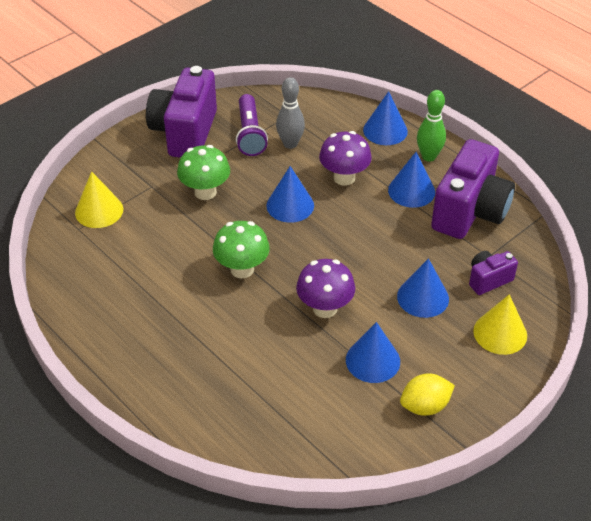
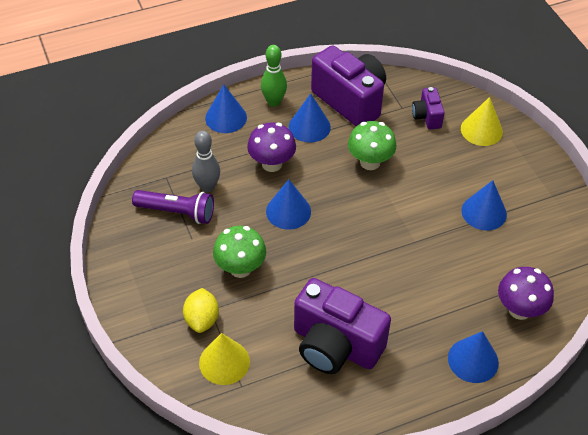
camera: 70 degrees left, 5 degrees up
(185, 132) = (146, 262): purple camera -> purple camera (335, 346)
(242, 269) = (352, 268): green mushroom -> green mushroom (370, 162)
(325, 308) = (419, 225): purple mushroom -> purple mushroom (519, 310)
(423, 297) = (430, 160): blue cone -> blue cone (473, 360)
(425, 406) = (536, 196): yellow lemon -> yellow lemon (202, 319)

